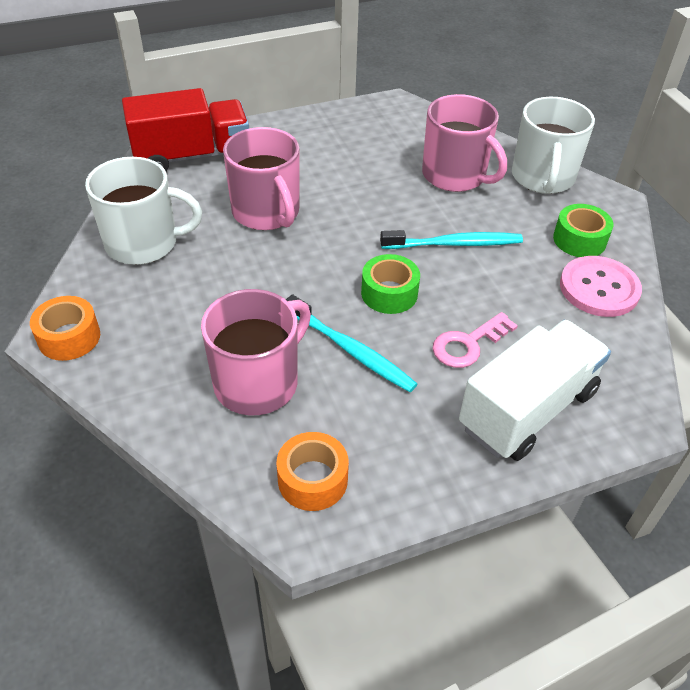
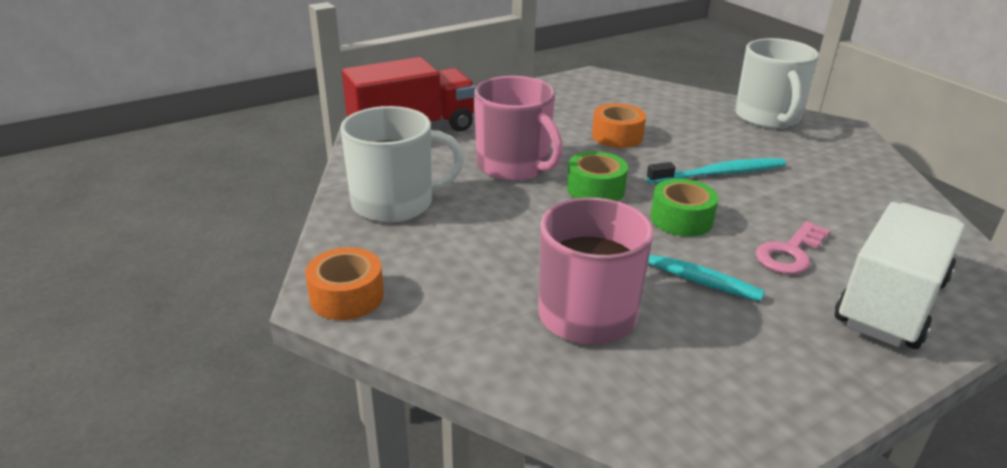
camera: 10 degrees left, 15 degrees down
(312, 480) = (706, 400): orange tape -> orange tape (617, 136)
(455, 175) = (685, 122): pink mug -> none
(579, 240) = (835, 159): green tape -> green tape (595, 189)
(599, 288) = (882, 194): pink button -> none

